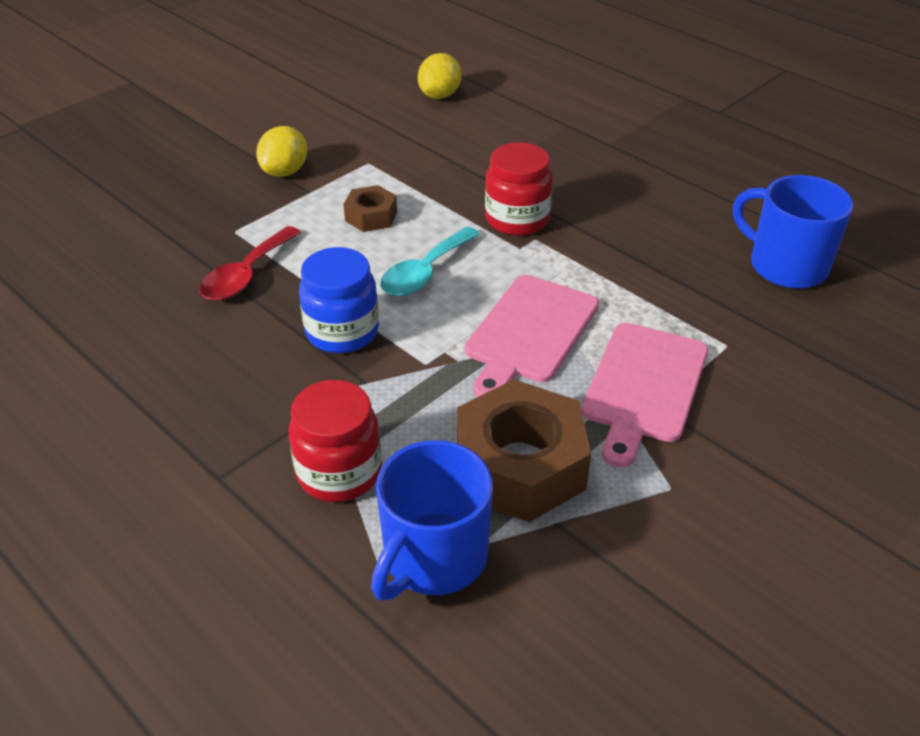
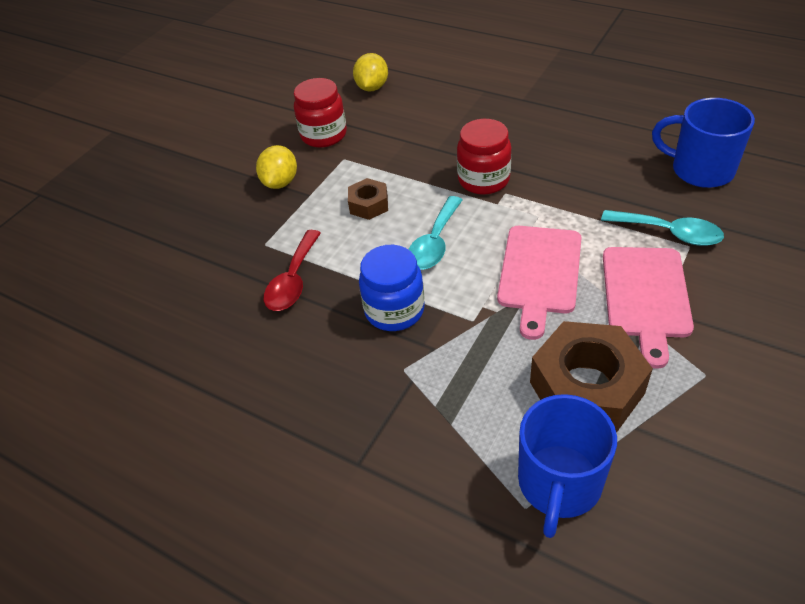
camera: 10 degrees left, 5 degrees up
(339, 472) = (451, 432): red jar -> red jar (324, 135)
(709, 325) = (669, 233): none -> turquoise spoon

